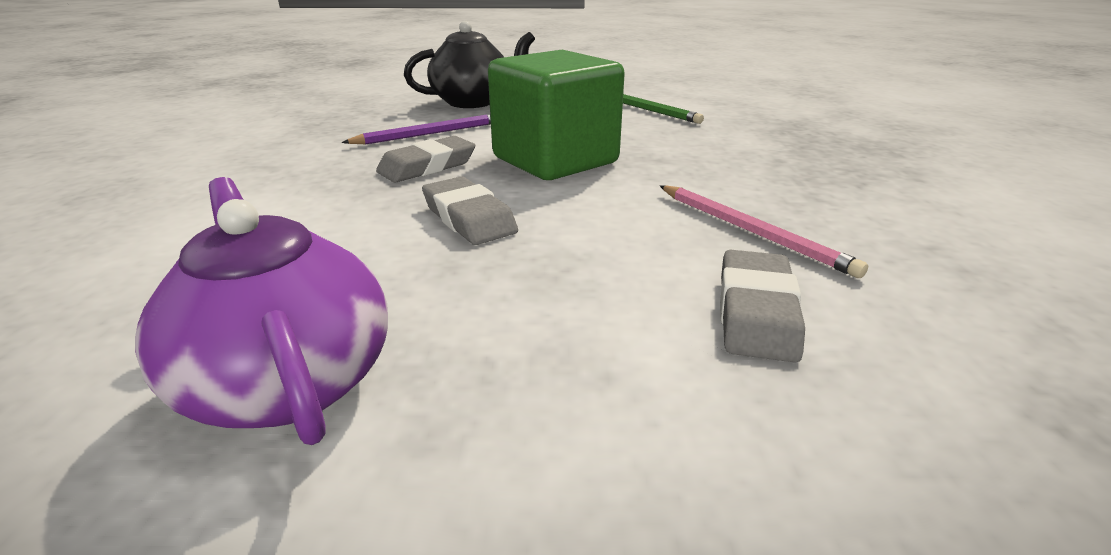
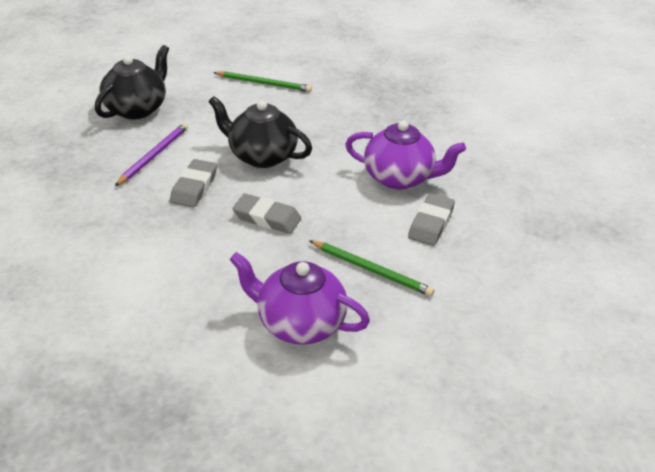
camera: 35 degrees left, 10 degrees up
(543, 346) = (371, 270): none -> green pencil
(555, 160) = (261, 156): green cube -> black teapot
(751, 231) = (399, 178): pink pencil -> purple teapot
(756, 312) = (431, 223): grey eraser -> grey eraser turned 45 degrees clockwise

